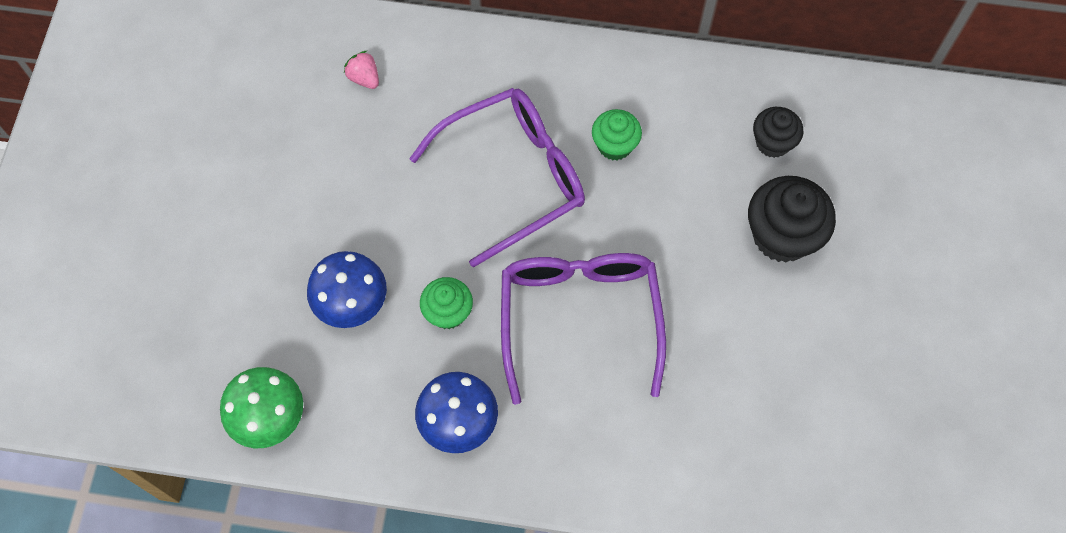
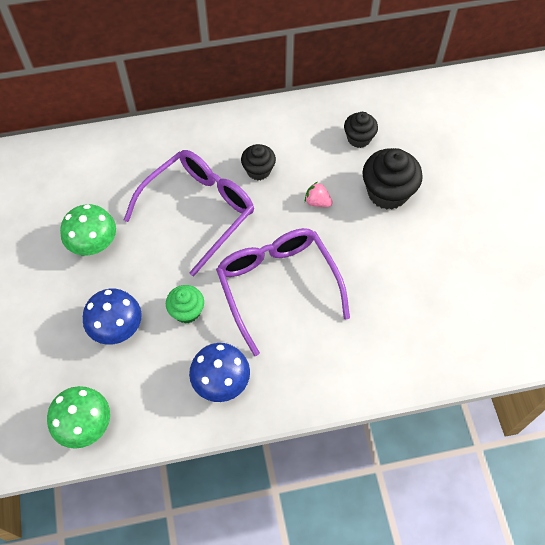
camera: 20 degrees left, 5 degrees down
(360, 177) = (93, 242): none -> green mushroom
(364, 78) = (73, 179): pink strawberry -> pink strawberry (317, 202)
(614, 145) = (258, 170): green cupcake -> black cupcake

